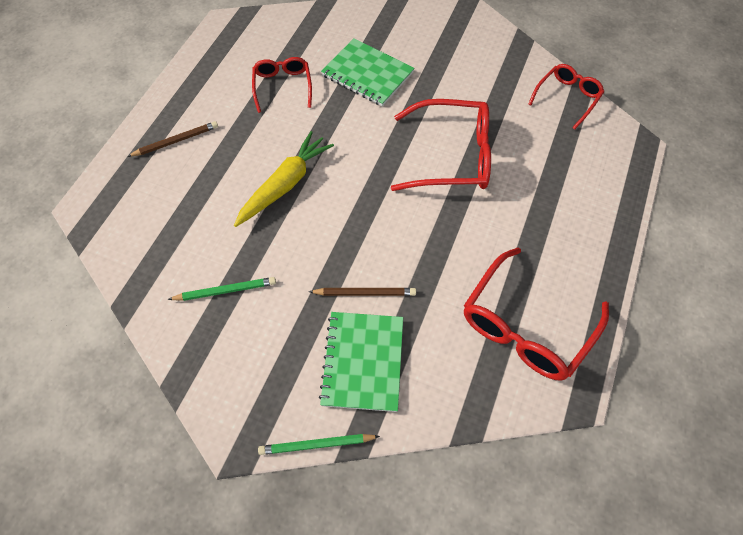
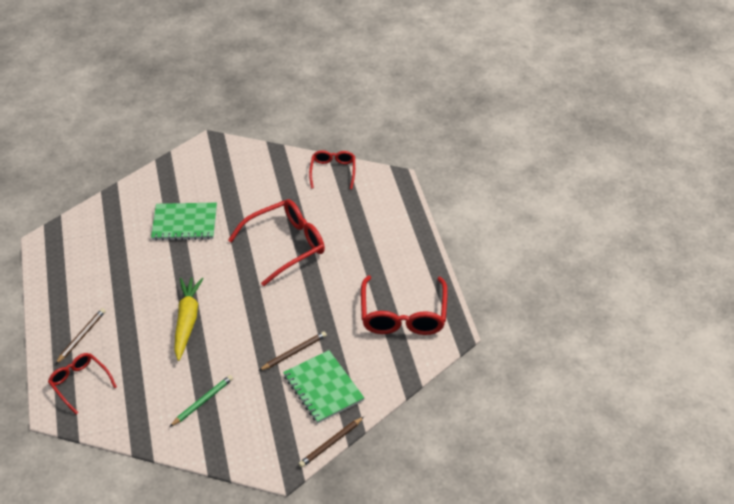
camera: 35 degrees left, 15 degrees down
(282, 86) = (129, 262): red glasses -> red glasses (79, 383)
(316, 444) = (331, 443): green pencil -> brown pencil

